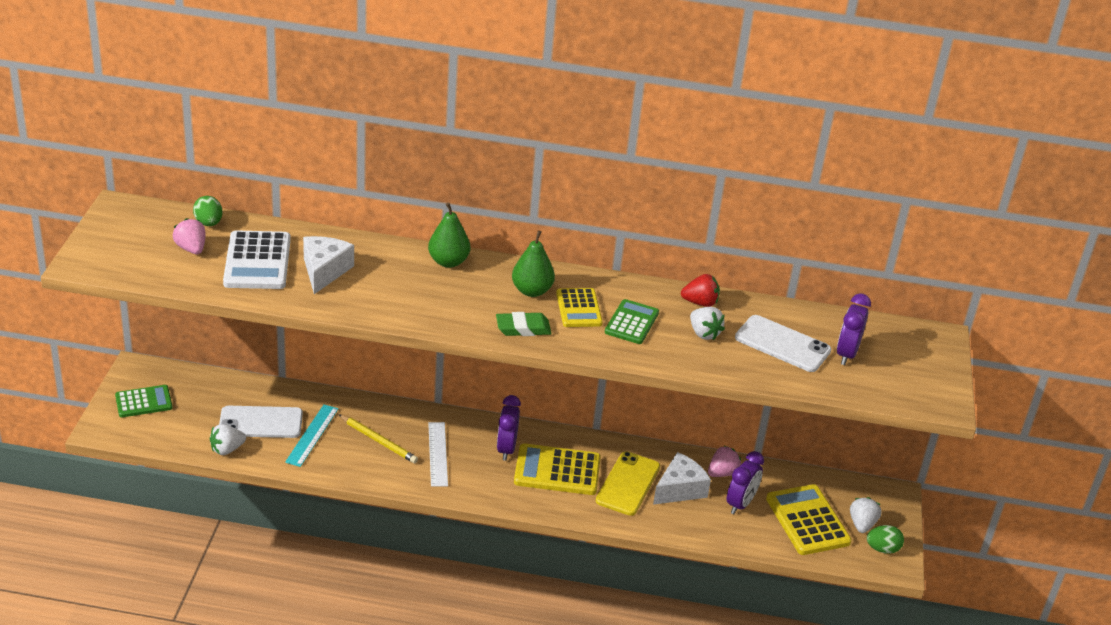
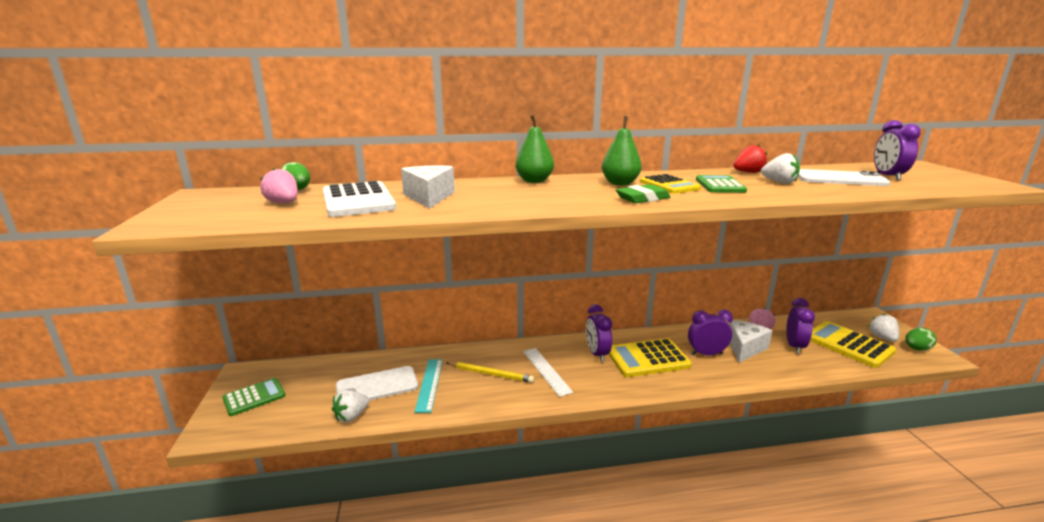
camera: 15 degrees left, 15 degrees down
(628, 484) = (706, 354): yellow phone -> purple clock

